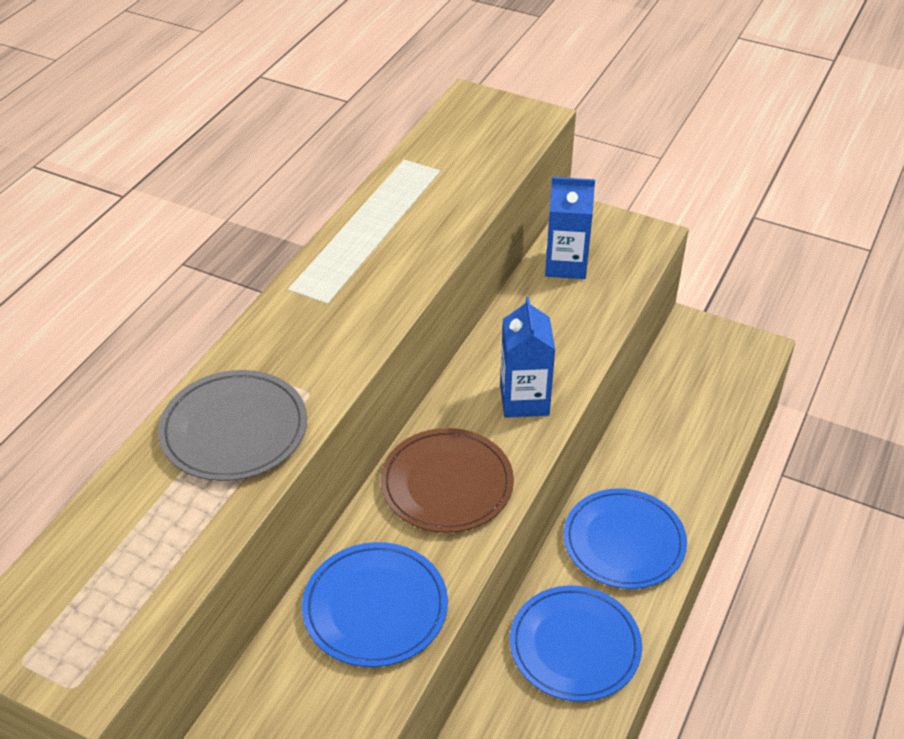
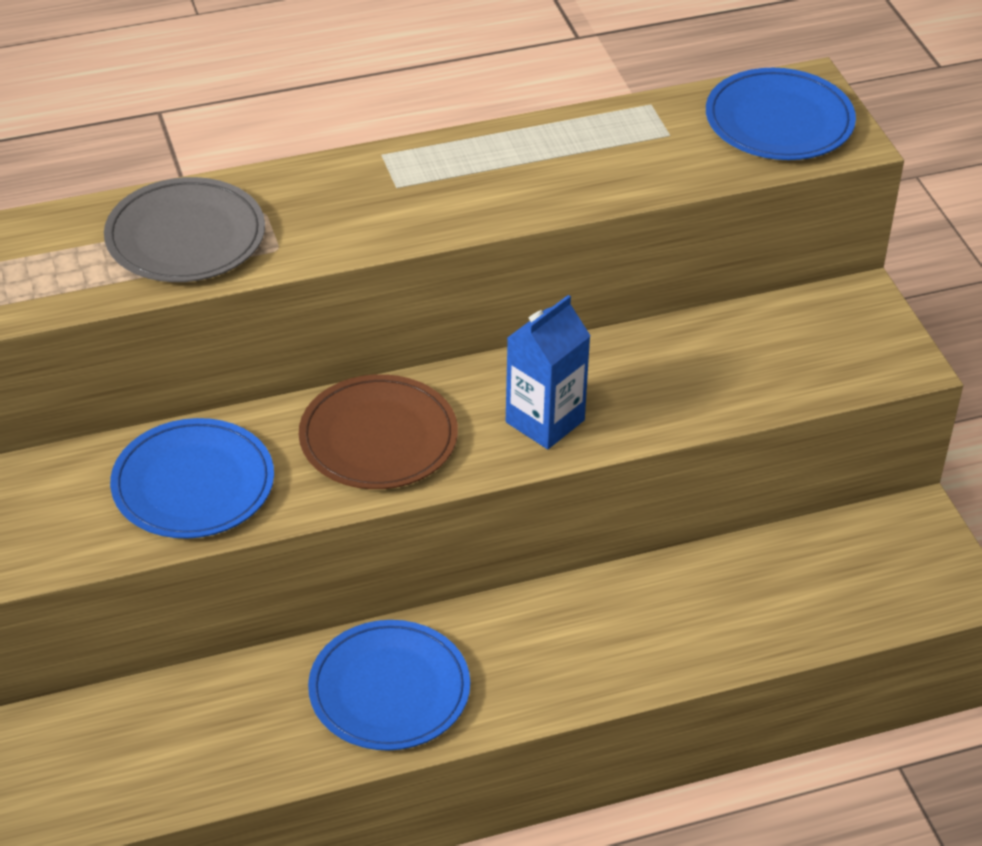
camera: 45 degrees right, 0 degrees up
(566, 265) = (769, 332): blue carton -> none
(624, 542) = (554, 647): blue plate -> blue plate (779, 121)

